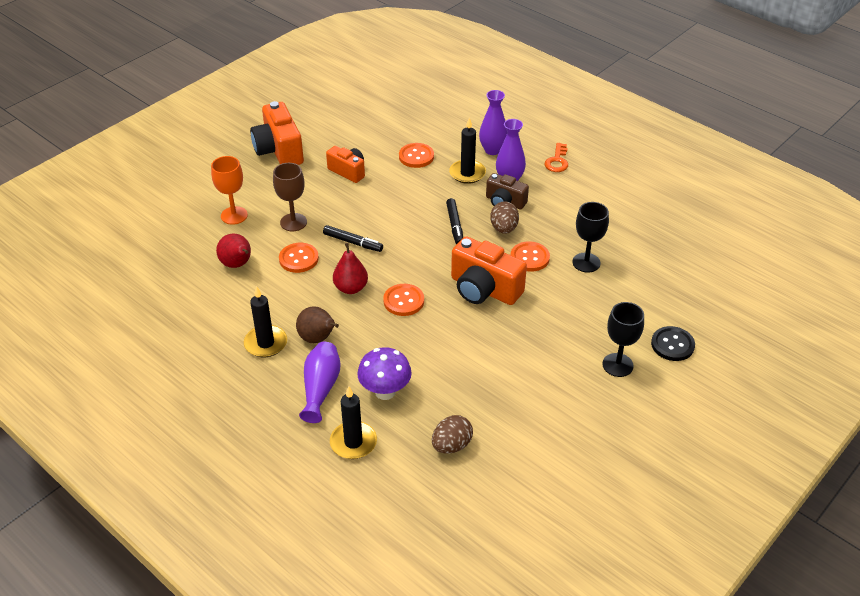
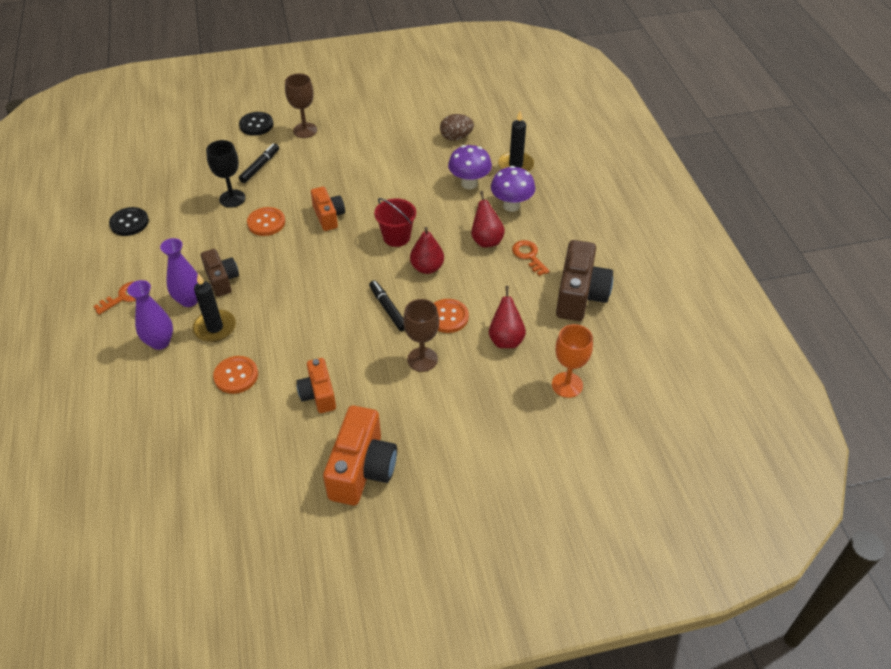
camera: 145 degrees left, 5 degrees up
(194, 329) = (580, 295): none -> brown camera
(234, 215) = (473, 399): orange goblet -> orange goblet (567, 385)
(266, 343) = (529, 256): black candle -> orange key
(318, 338) = (486, 240): brown pear -> red pear
(321, 388) = (511, 206): purple vase -> purple mushroom
(403, 301) = (396, 237): orange button -> red bucket
(454, 225) = (288, 280): black marker -> black marker (260, 166)
(484, 289) = (328, 216): orange camera -> orange camera, size x0.61
(504, 229) = (254, 256): brown egg -> none
(617, 365) = (305, 130): black goblet -> brown goblet
(635, 204) = (129, 223): none -> black button

